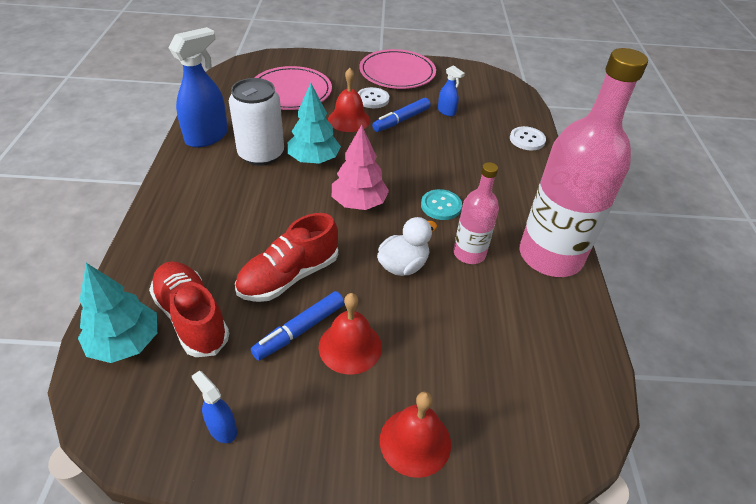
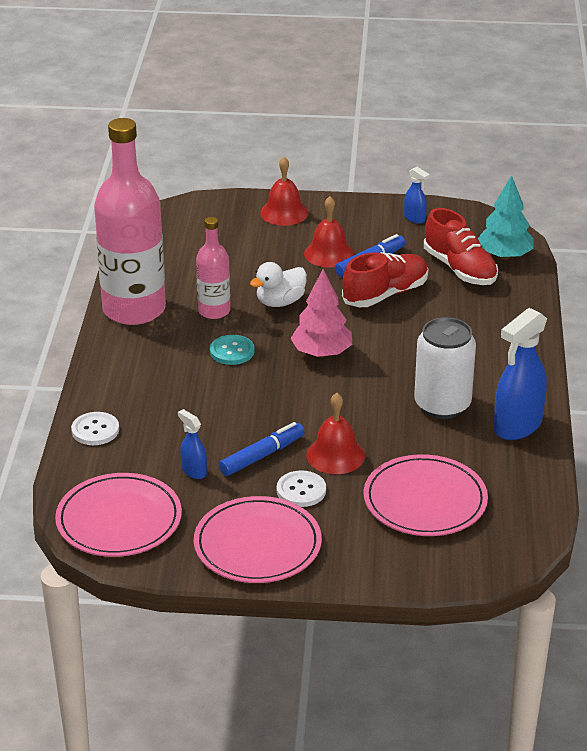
camera: 175 degrees left, 10 degrees down
(314, 160) = (376, 399): turquoise tree -> none
(484, 86) = (119, 520): none -> pink plate

